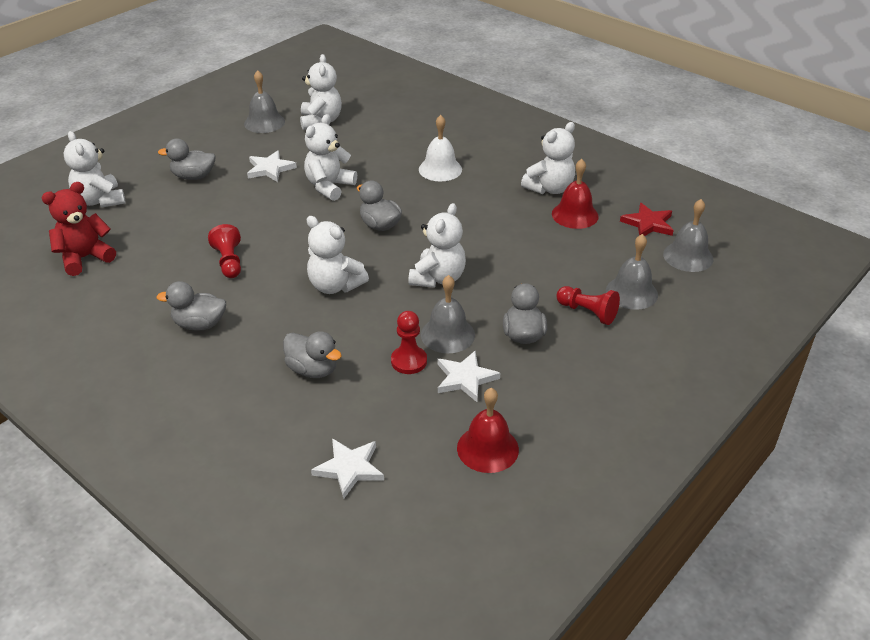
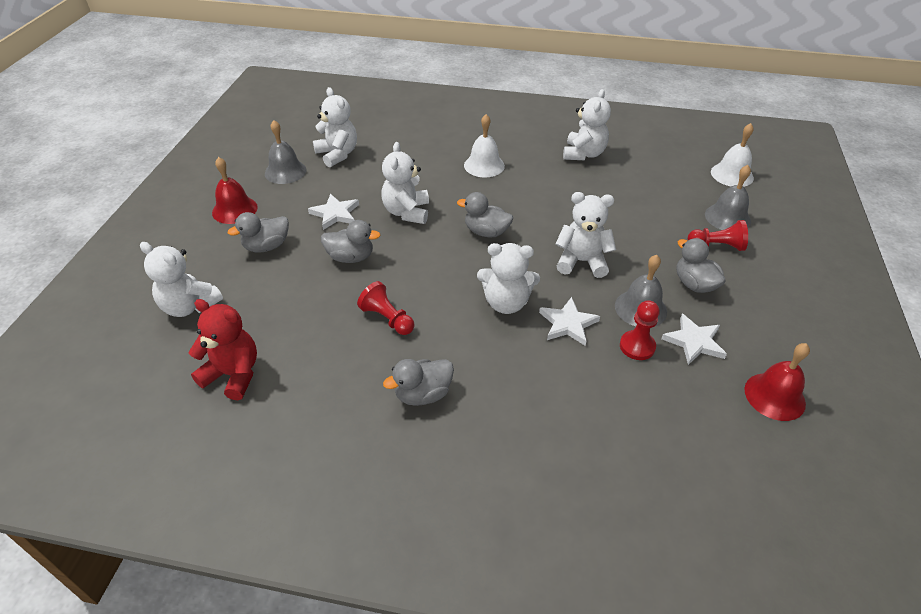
camera: 30 degrees left, 5 degrees up
(85, 258) = (233, 374): red teddy bear -> red teddy bear turned 90 degrees clockwise
(313, 369) = (569, 391): grey duck -> grey duck (351, 257)
(349, 468) = (697, 472): white star -> white star (568, 323)
(438, 278) = (581, 261): white teddy bear -> white teddy bear turned 75 degrees counterclockwise
(575, 215) = (624, 169): red bell -> red bell (234, 210)
(648, 223) = (680, 158): red star -> none
(688, 256) = (732, 174): grey bell -> white bell

